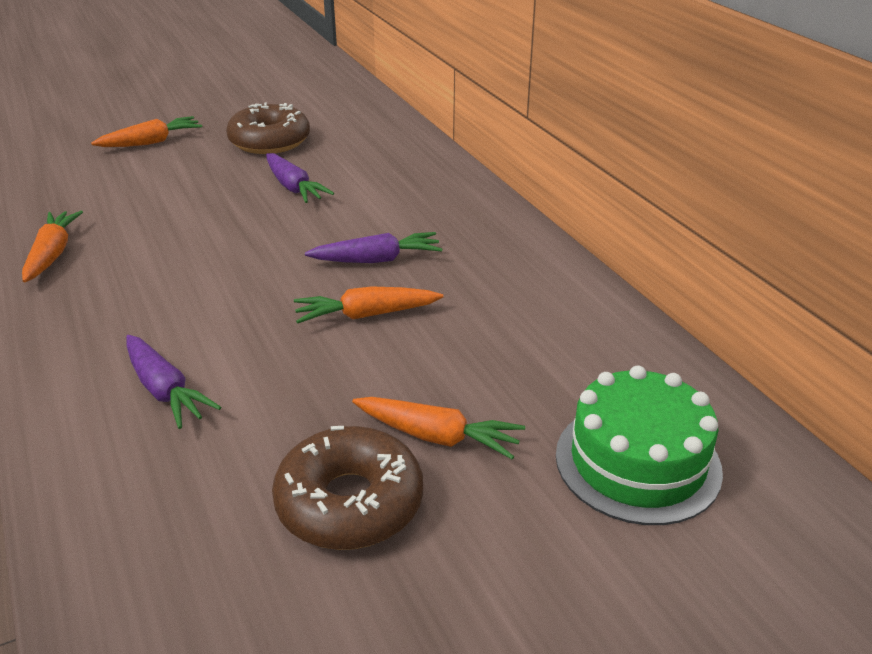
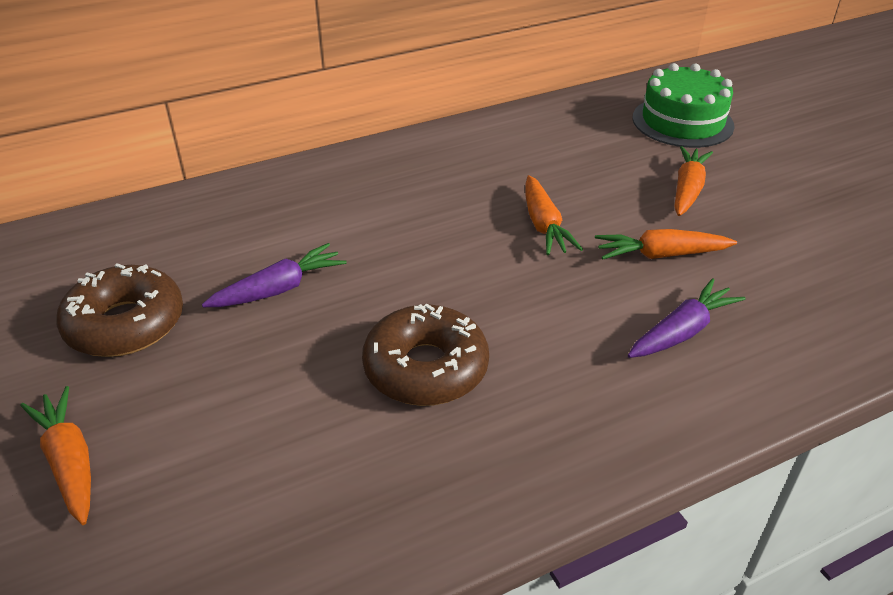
camera: 90 degrees left, 5 degrees up
(52, 254) = (436, 493): orange carrot -> orange carrot (661, 255)
(349, 502) = (766, 223): brown donut -> brown donut (426, 368)
(377, 260) = (450, 222): purple carrot -> none

